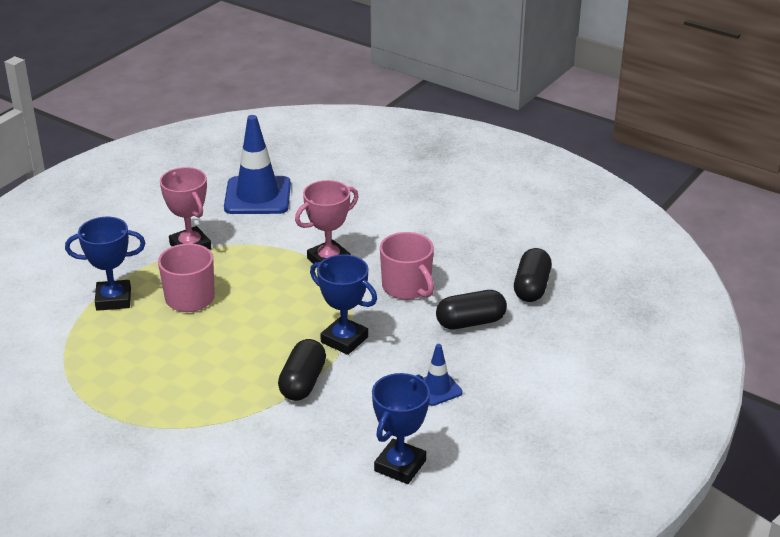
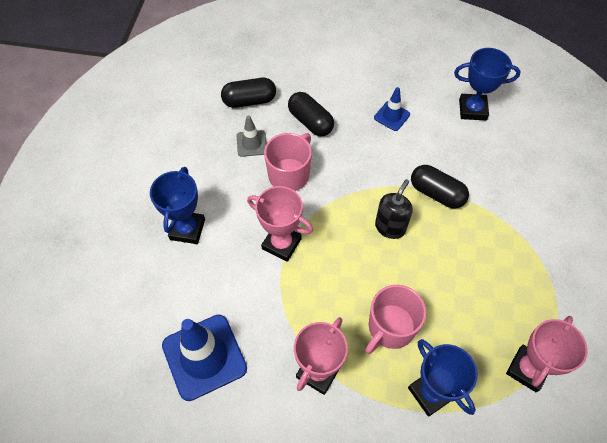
camera: 115 degrees left, 25 degrees up
(72, 364) = (527, 369): none -> pink trophy
(290, 333) = (390, 227): none -> black soap dispenser
(303, 382) = (436, 193): black capsule -> black capsule turned 45 degrees clockwise
(344, 340) = (375, 188): blue trophy -> blue trophy (187, 229)
(467, 273) = (251, 143): none -> grey traffic cone

